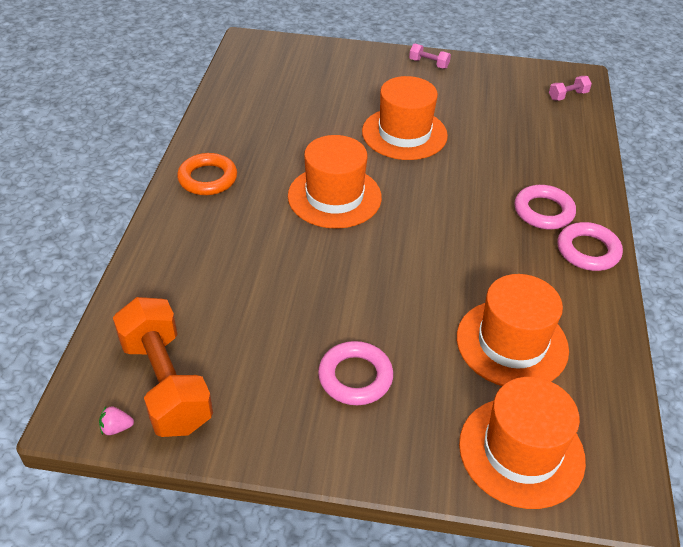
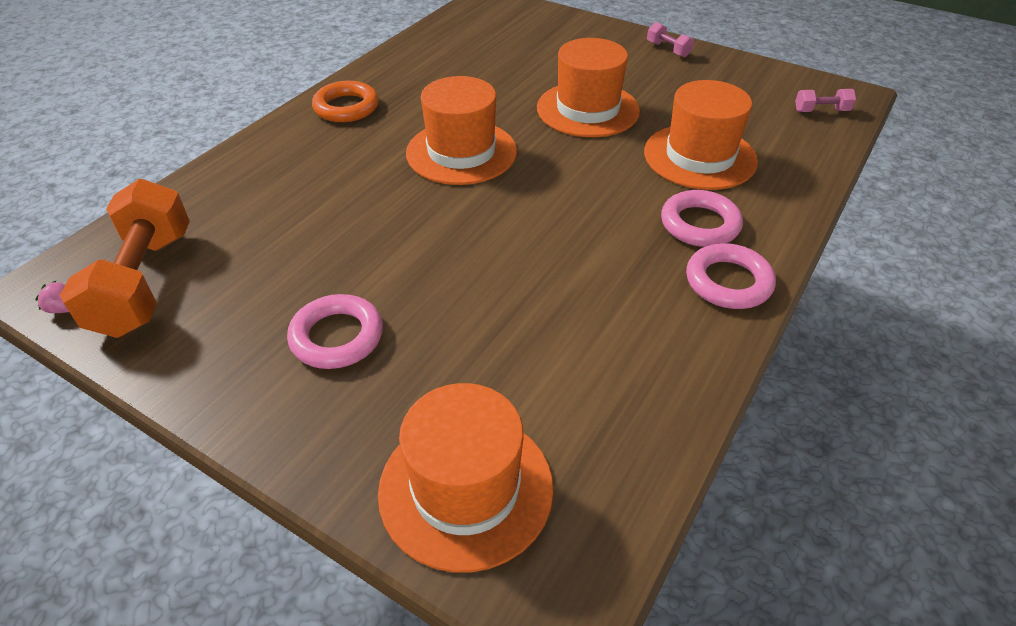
camera: 25 degrees right, 0 degrees up
(512, 343) = (549, 358): orange hat -> orange hat (700, 157)

